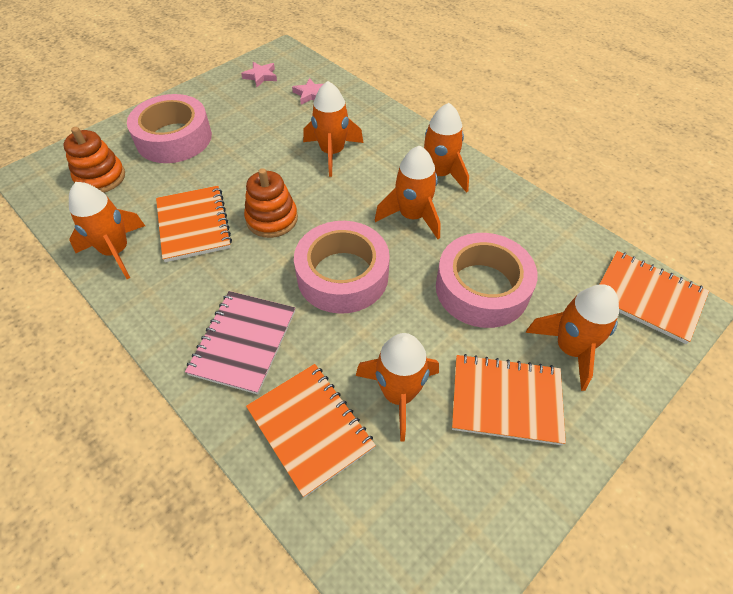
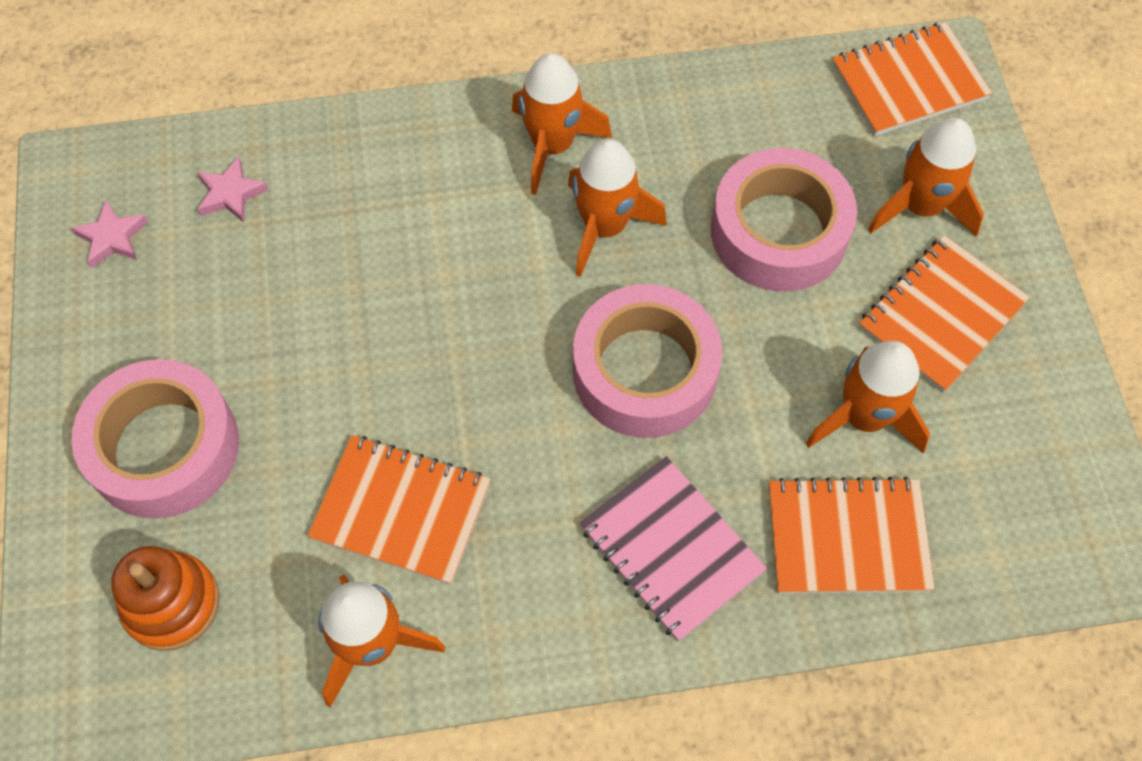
camera: 55 degrees left, 10 degrees up
(272, 219) = (472, 400): orange stacking toy -> none
(332, 153) = (397, 245): orange rocket -> none

